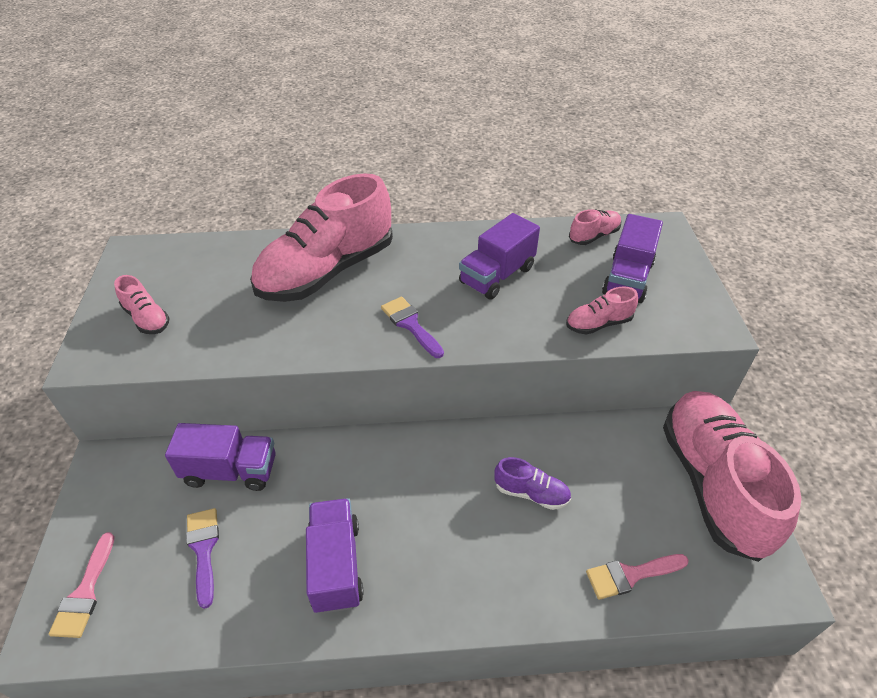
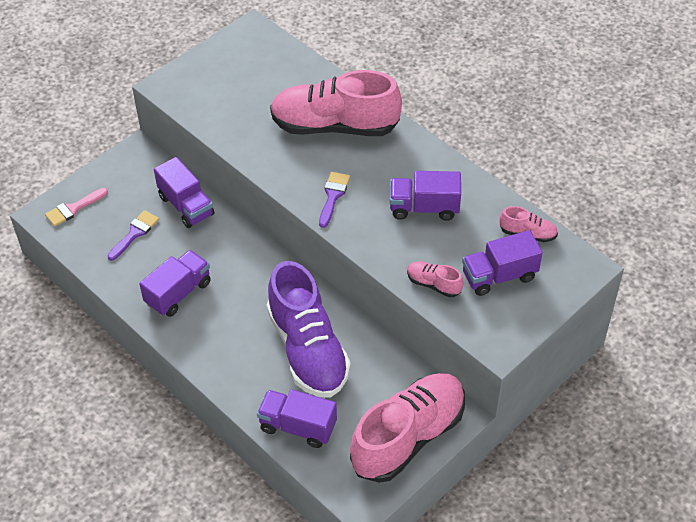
camera: 50 degrees right, 5 degrees up
(147, 318) = (213, 82): pink shoe -> none
(531, 493) = (308, 349): purple shoe -> purple shoe, size x2.37
(630, 575) = (297, 426): pink brush -> purple truck

